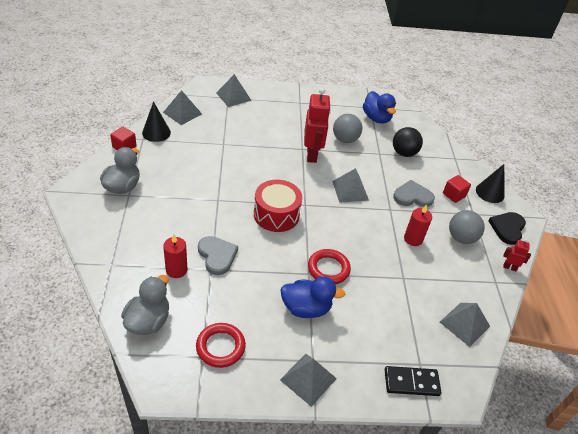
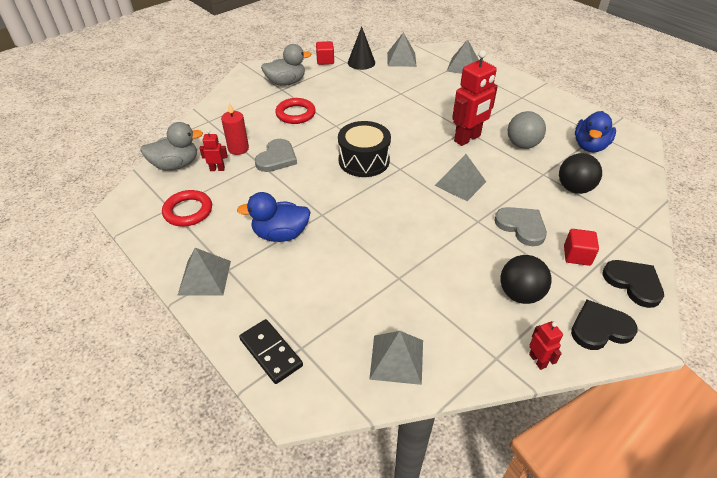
camera: 55 degrees right, 0 degrees up
(187, 298) = (217, 169): none -> red robot
(276, 214) = (364, 160): red drum -> black drum
(306, 308) = (280, 234): blue duck -> blue duck turned 120 degrees clockwise
(328, 269) = (343, 223): red ring -> red ring (295, 114)
(413, 239) = (461, 257): red candle -> none
(461, 238) = (520, 294): grey ball -> black ball
(490, 192) = (633, 283): black cone -> black heart

